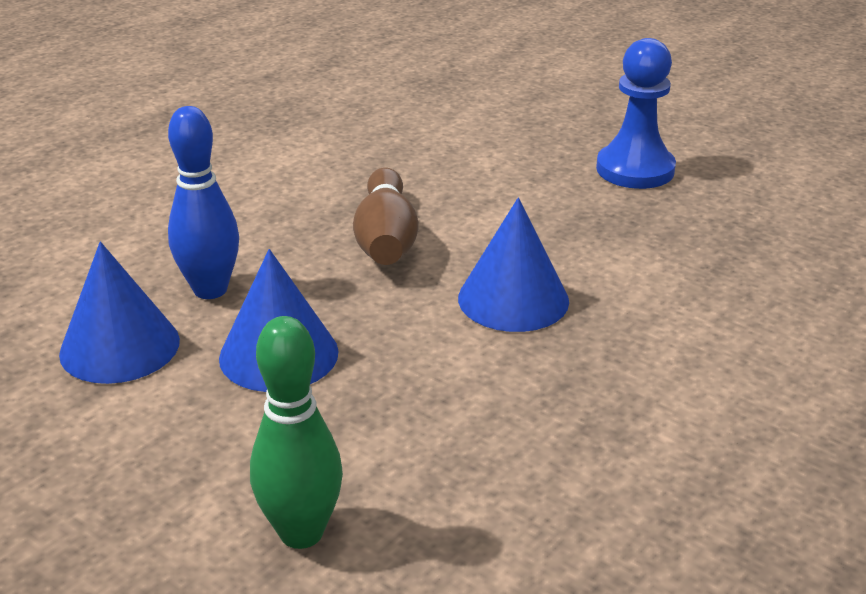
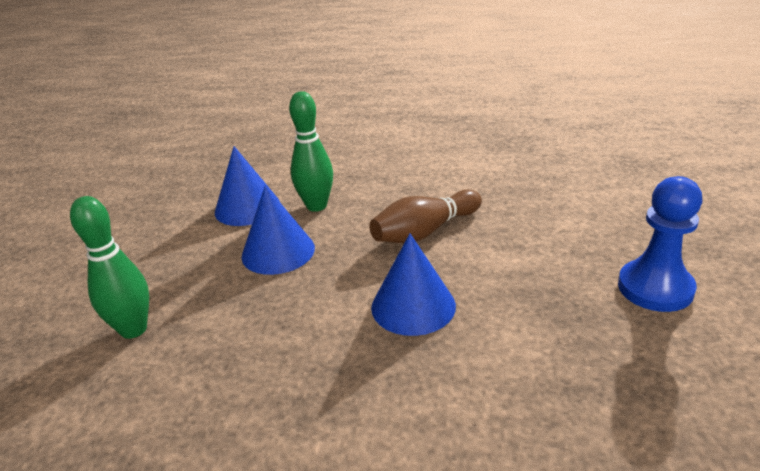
camera: 60 degrees right, 0 degrees up
(210, 290) = (316, 206): blue bowling pin -> green bowling pin

